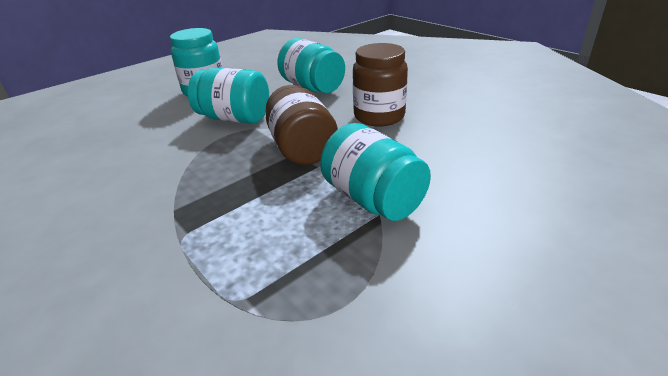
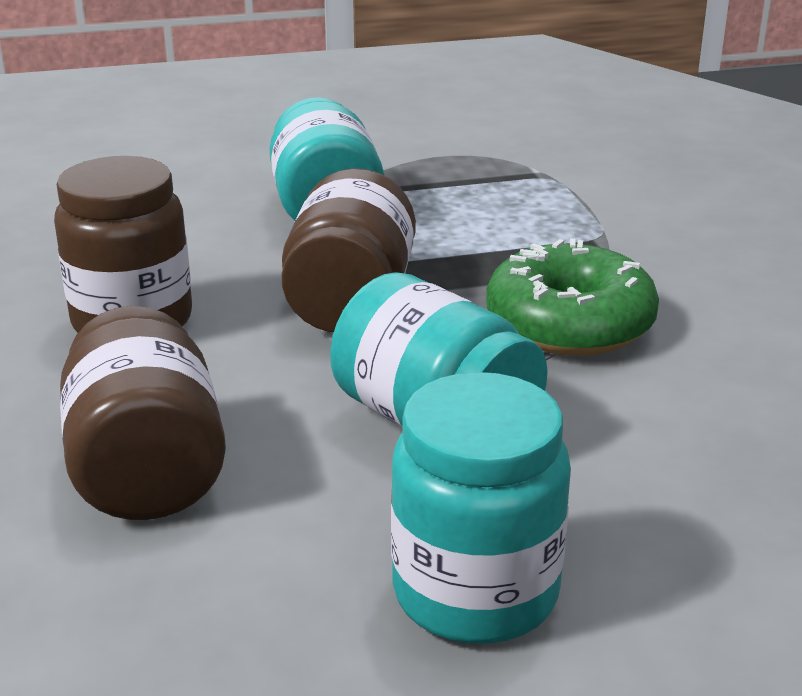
camera: 155 degrees left, 5 degrees down
(192, 168) = (569, 323): none -> green donut
(312, 87) = (147, 469): turquoise jar -> brown jar

